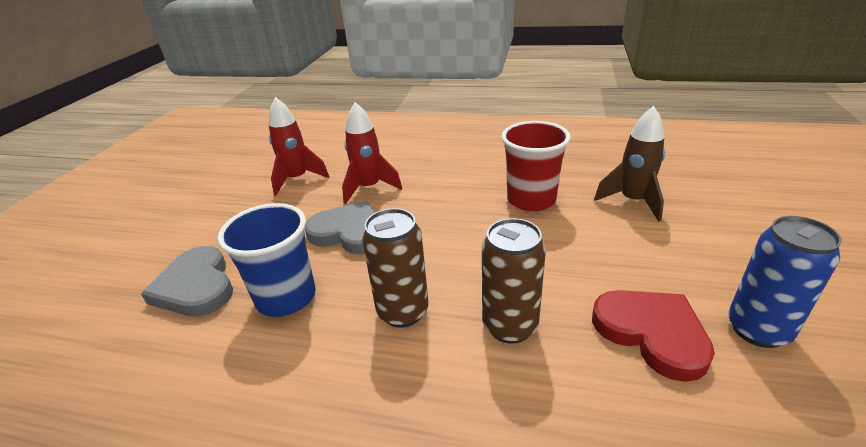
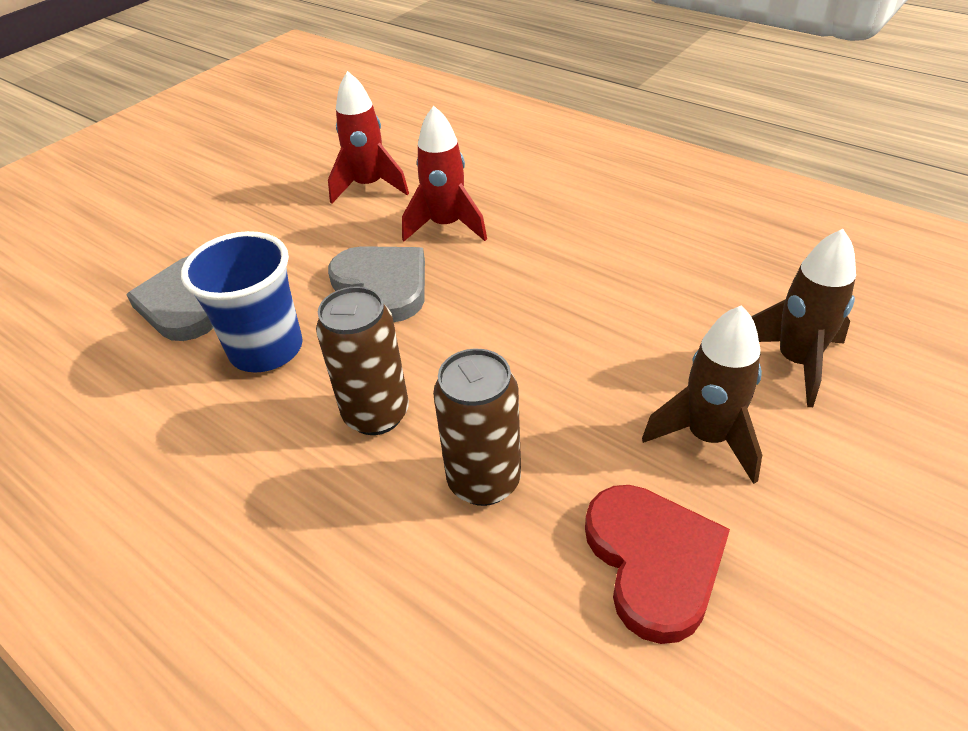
camera: 25 degrees right, 10 degrees up
(531, 200) = (646, 311): red cup -> none
(621, 254) = (707, 437): none -> brown rocket
(757, 329) = (807, 618): blue can -> none

